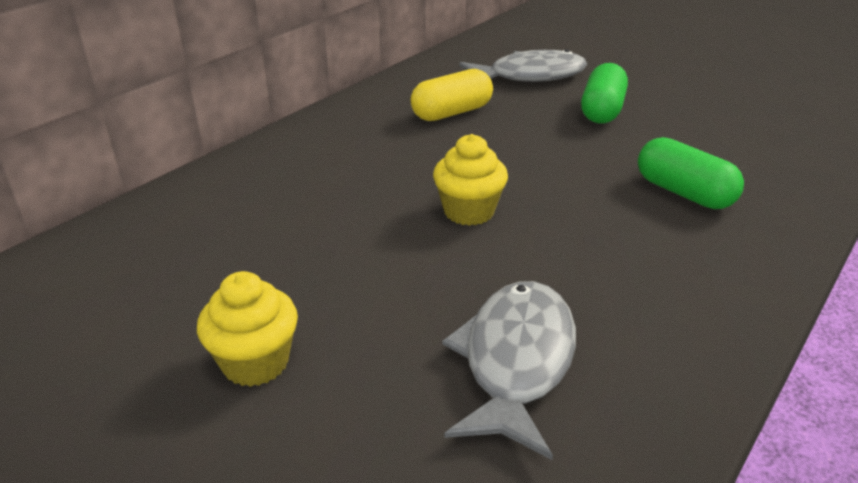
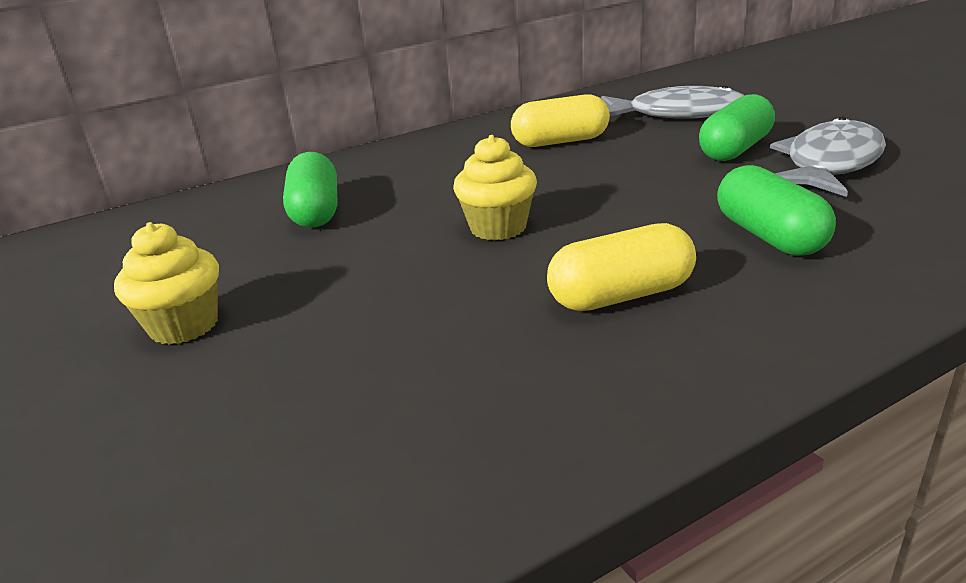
camera: 25 degrees right, 5 degrees down
(278, 215) = (316, 211): none -> green capsule
(516, 361) = (420, 369): grey fish -> grey fish (829, 164)
(618, 264) = (621, 295): none -> yellow capsule

